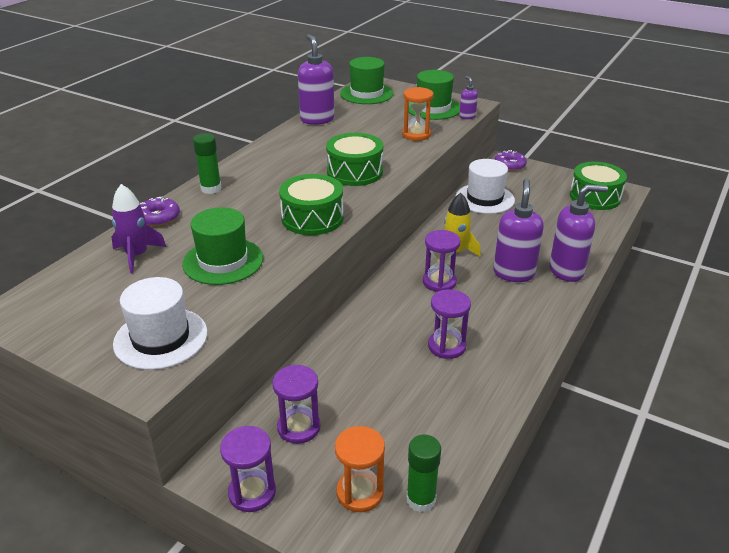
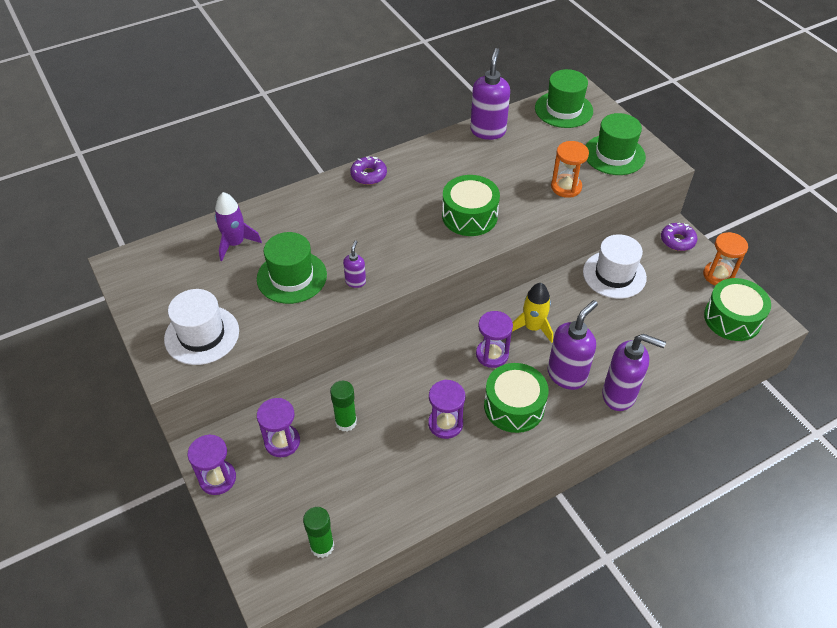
camera: 30 degrees right, 15 degrees up
(159, 217) = (276, 207): purple donut -> purple donut (368, 175)
(211, 188) = (336, 189): green glue stick -> green glue stick (346, 422)
(312, 218) = (392, 258): green drum -> green drum (514, 406)
(360, 492) = (285, 517): orange hourglass -> orange hourglass (718, 275)
(467, 117) = (639, 180): purple soap dispenser -> purple soap dispenser (355, 281)

